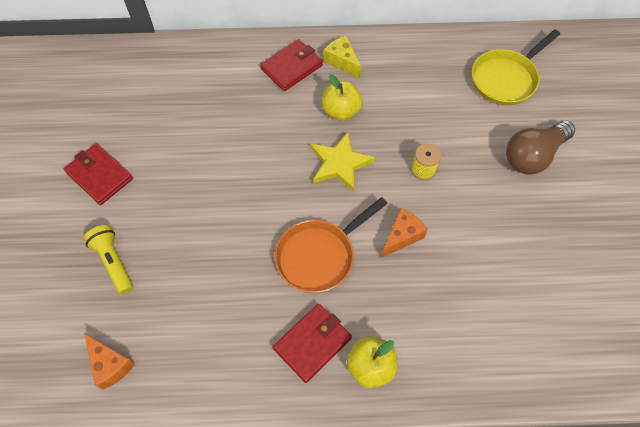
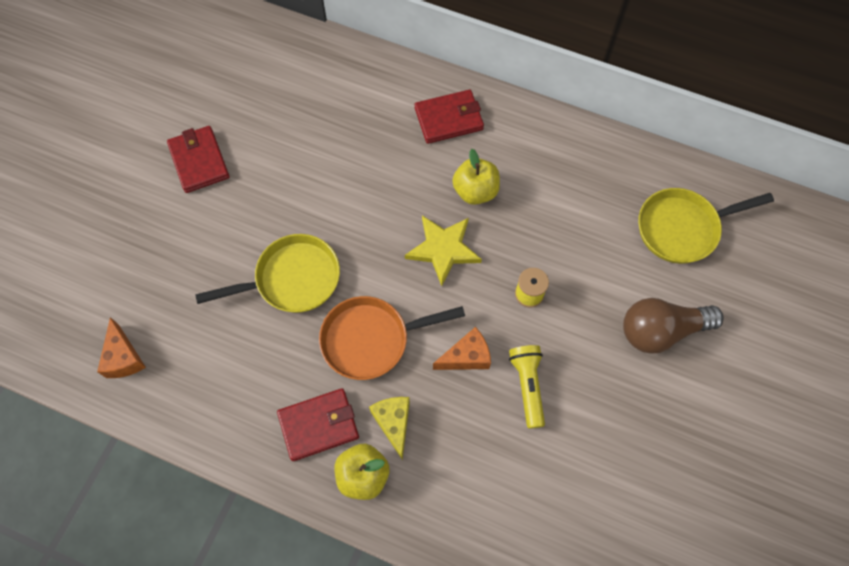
camera: 25 degrees right, 5 degrees up
(113, 262) = (171, 257): yellow flashlight -> yellow flashlight (527, 386)
(229, 236) = (292, 279): none -> yellow pan
(342, 62) = (507, 134): yellow cheese -> yellow cheese (393, 423)

